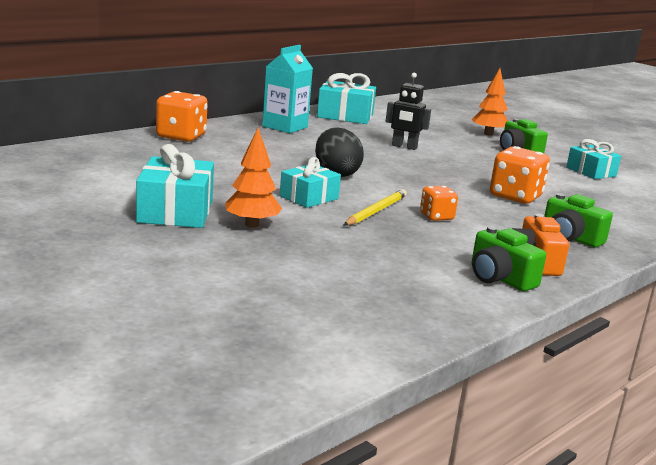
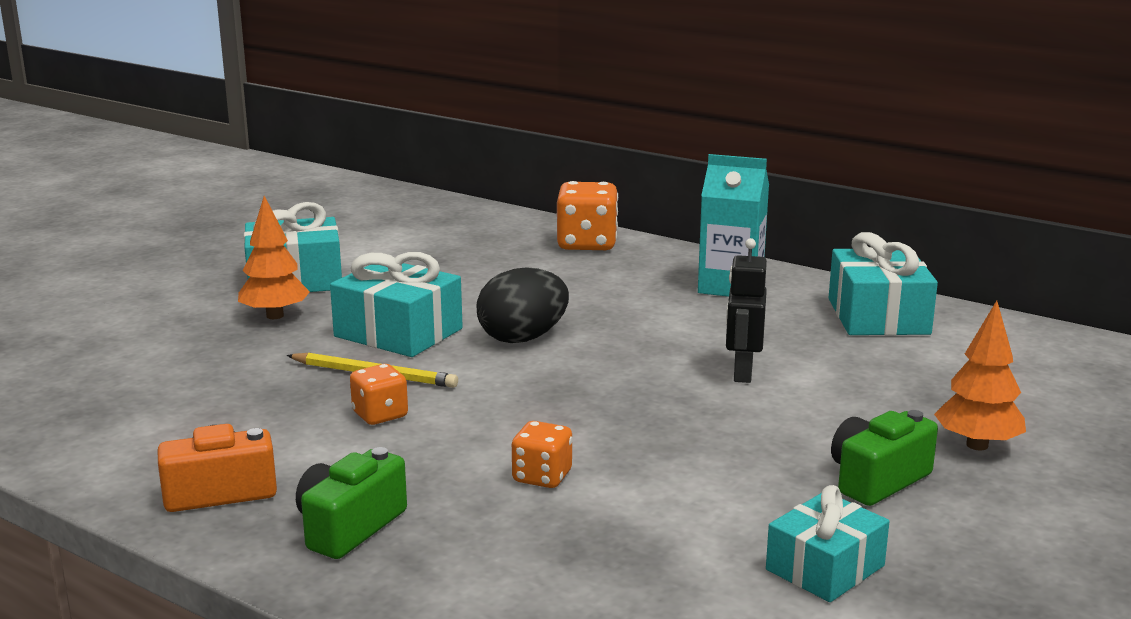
camera: 80 degrees right, 0 degrees up
(309, 197) = (398, 333): turquoise gift -> turquoise gift, size x1.52
(500, 278) = (149, 466): green camera -> none
(515, 196) = (542, 477): orange dice -> orange dice, size x0.58

